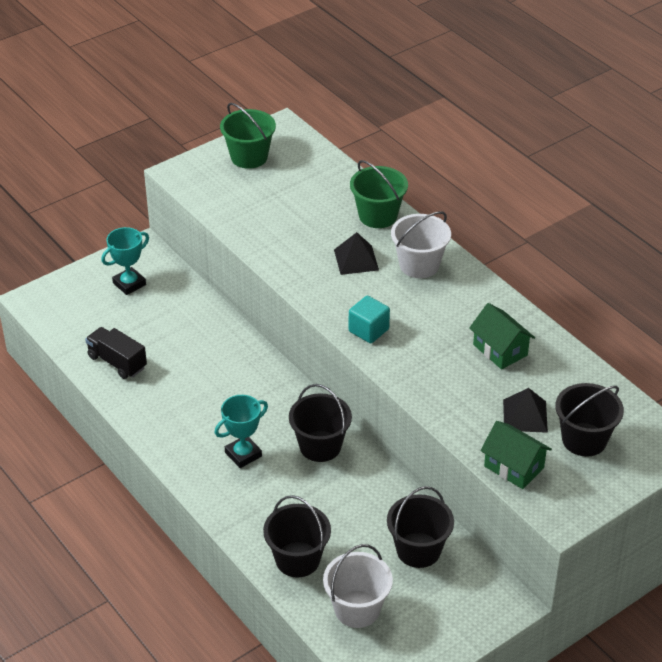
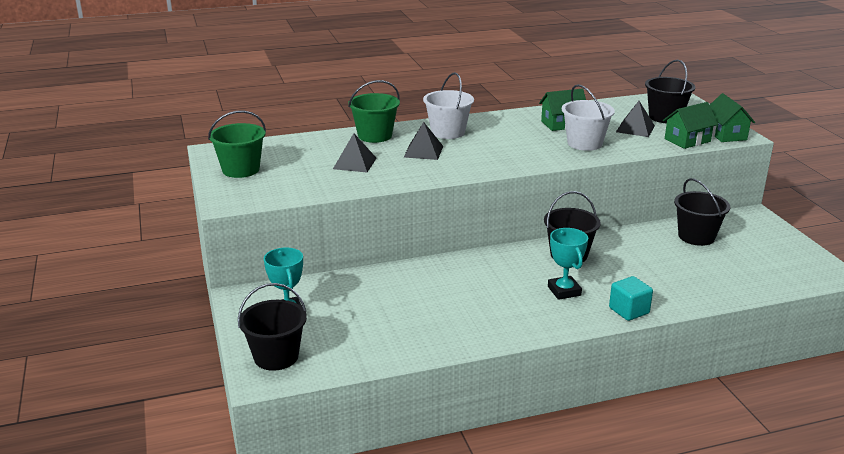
camera: 70 degrees left, 15 degrees down
(117, 362) = (401, 338): black truck -> none
(297, 559) = (698, 287): black bucket -> black bucket (276, 357)
(301, 221) = (354, 163): none -> black pyramid
(357, 609) = (756, 271): white bucket -> white bucket (584, 143)
(368, 330) = (514, 160): turquoise cube -> turquoise cube (629, 311)
(557, 503) = (725, 134): none -> green house

